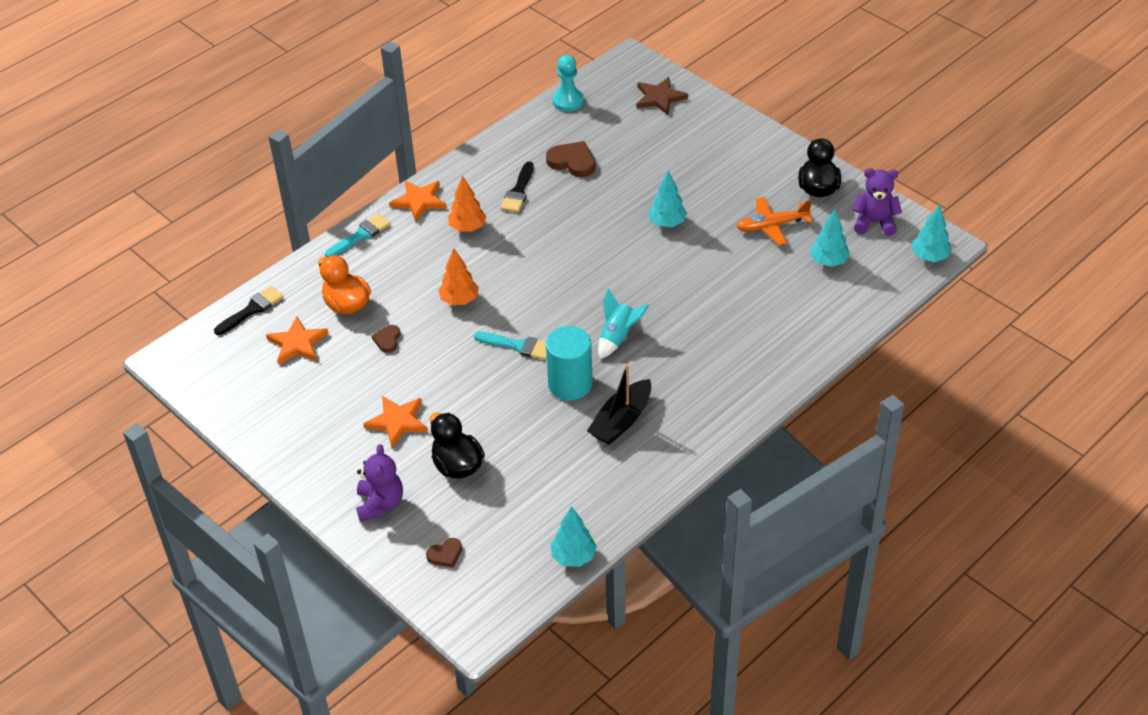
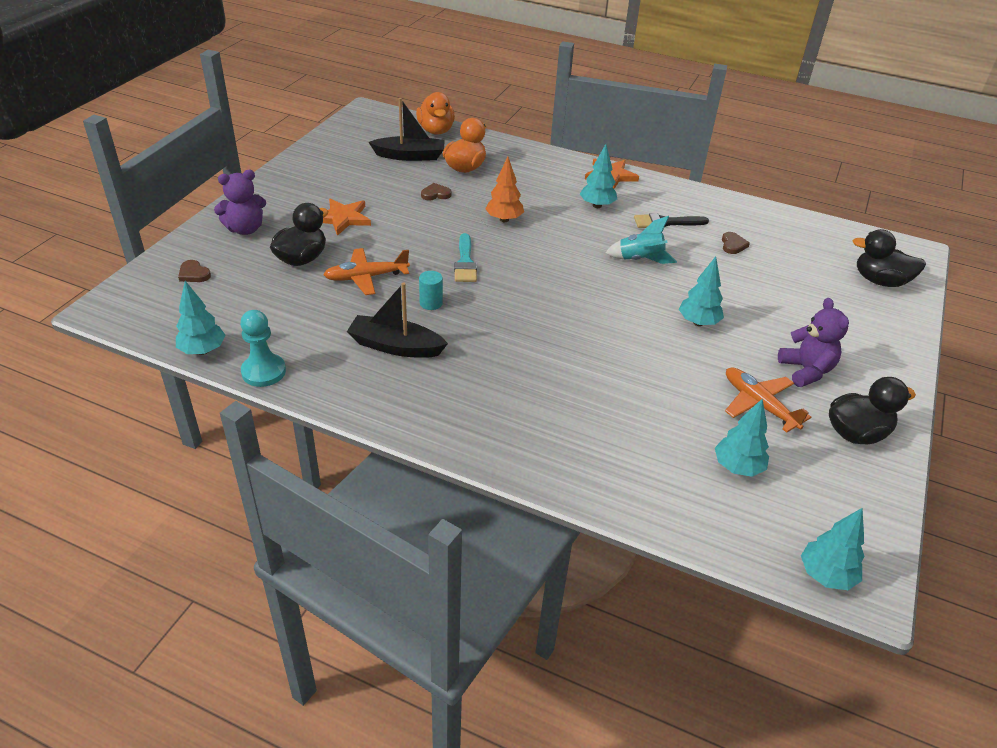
camera: 65 degrees right, 5 degrees down
(252, 309) = (436, 130): black brush -> orange duck
(297, 343) = (410, 156): orange star -> black boat
(360, 235) = (549, 158): turquoise brush -> none
(467, 228) = (597, 205): orange tree -> turquoise tree
(510, 422) = (366, 277): none -> orange plane
(568, 101) = (813, 226): turquoise pawn -> turquoise pawn (263, 372)
(570, 384) = (431, 303): turquoise cylinder -> turquoise cylinder, size x0.49
(572, 162) = (733, 245): brown heart -> brown heart, size x0.58
(618, 337) = (510, 321): turquoise rocket -> turquoise rocket (640, 260)
(659, 98) = (880, 281): brown star -> black duck
(874, 222) = (843, 501): purple teddy bear -> purple teddy bear (806, 370)

